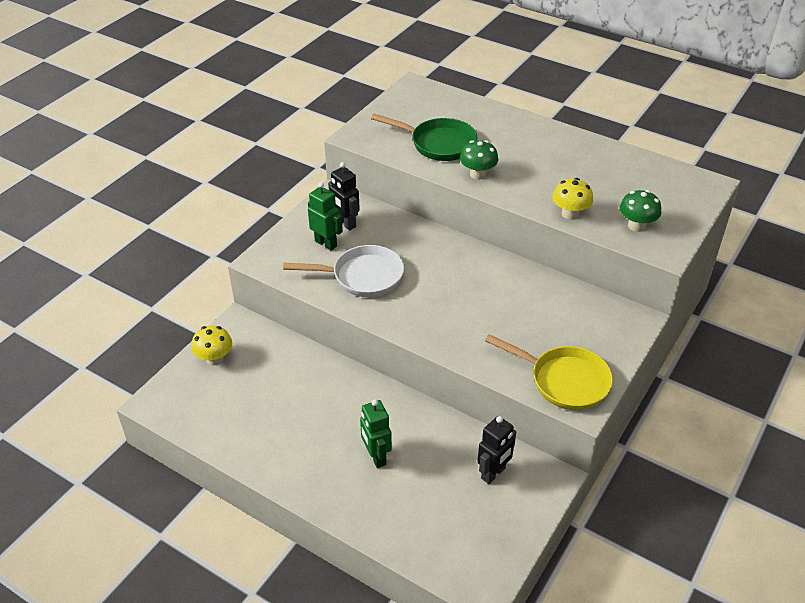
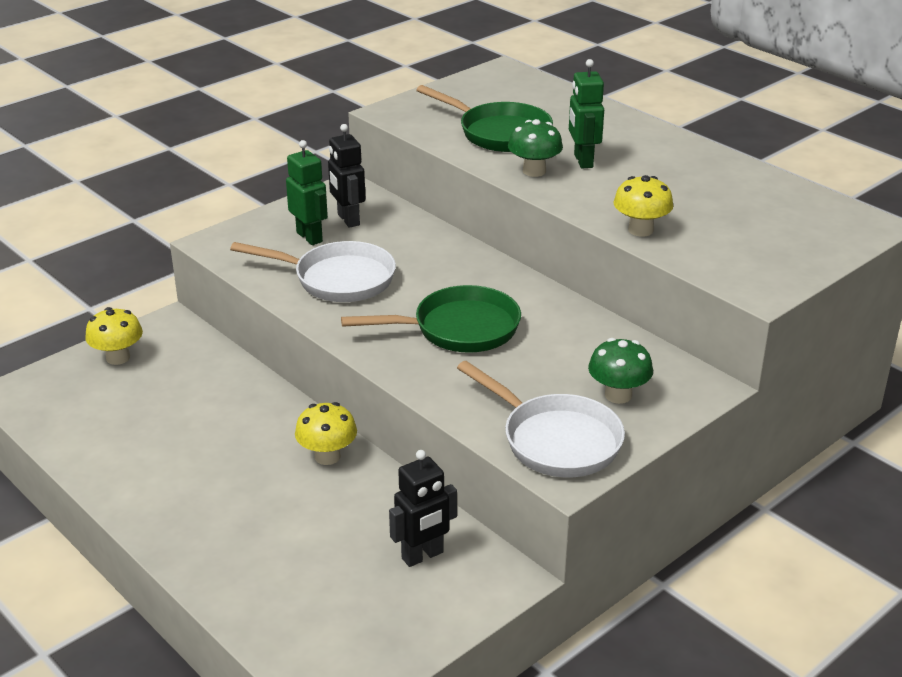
camera: 15 degrees right, 10 degrees down
(376, 457) = (268, 505): green robot -> green robot (582, 161)
(397, 410) = (327, 456): none -> yellow mushroom
(463, 303) = (459, 329): none -> green pan
(564, 381) = (555, 440): yellow pan -> white pan
(636, 226) = (732, 256): green mushroom -> green mushroom (618, 395)

